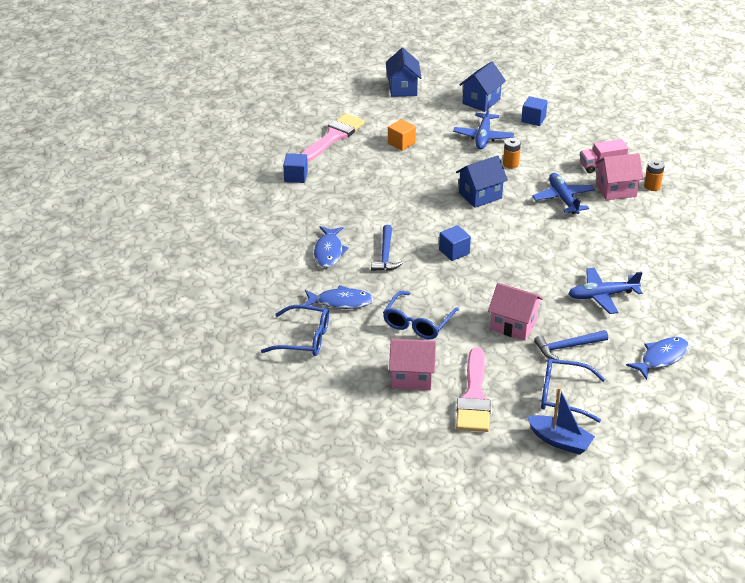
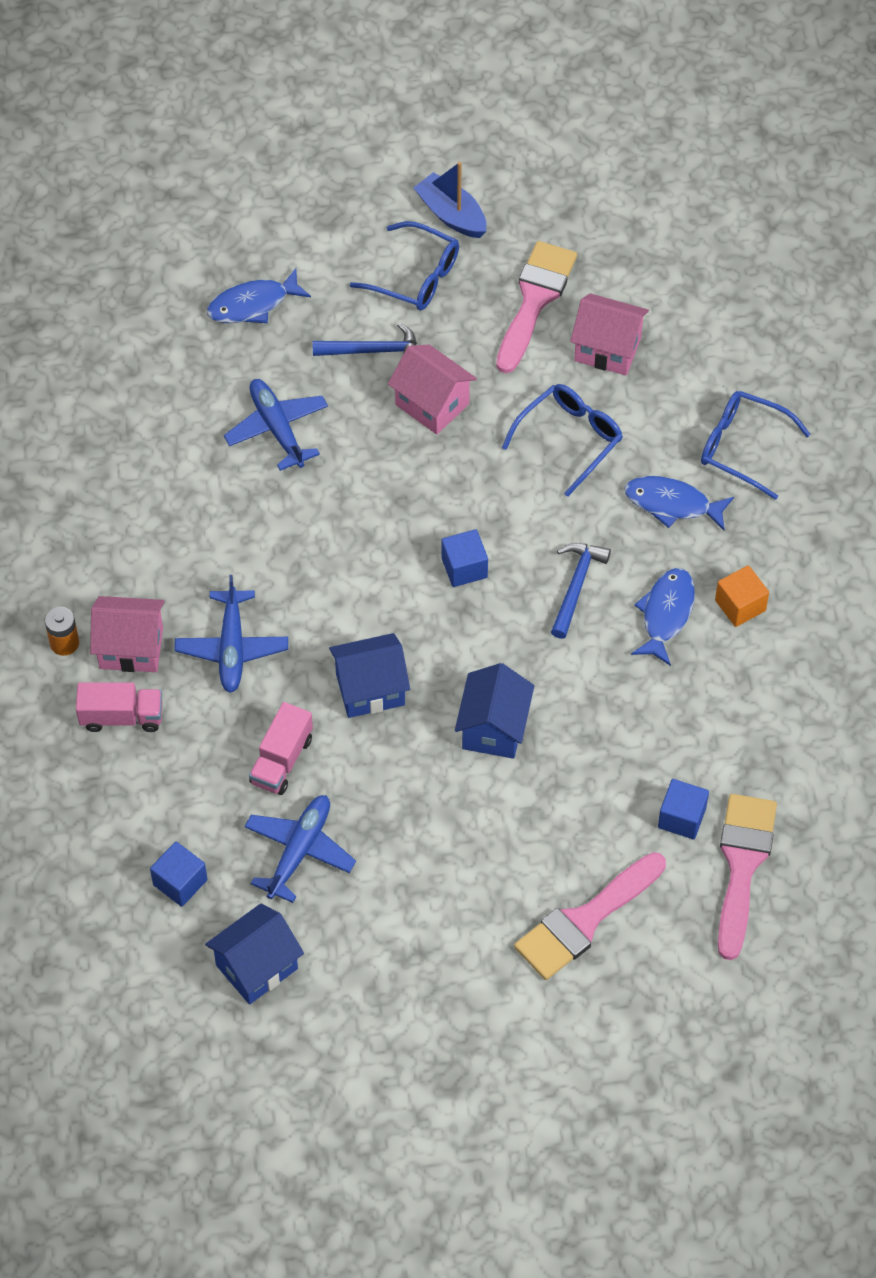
camera: 165 degrees left, 20 degrees up
(260, 166) = (742, 865): none -> pink brush
(401, 143) = (460, 869): orange cube -> orange cube (740, 605)
(403, 88) = (400, 1052): blue house -> blue house (494, 728)
(510, 164) = (281, 760): orange battery -> pink truck
(602, 296) = (277, 428): blue plane -> blue plane turned 120 degrees counterclockwise

